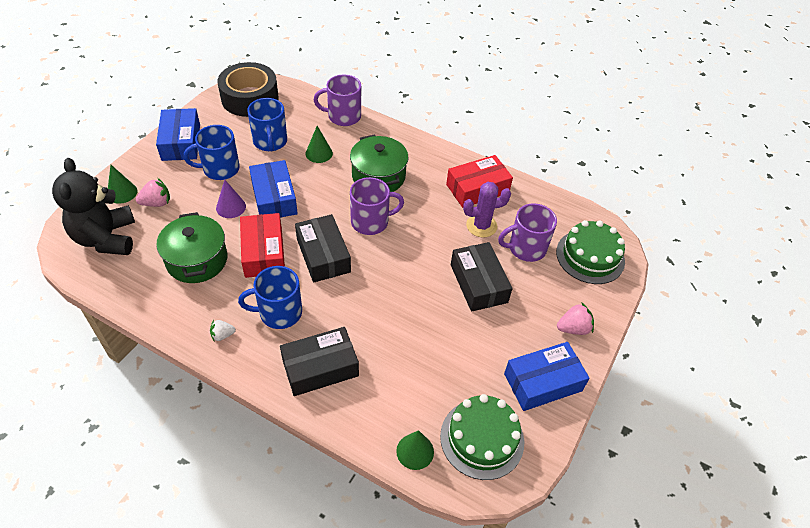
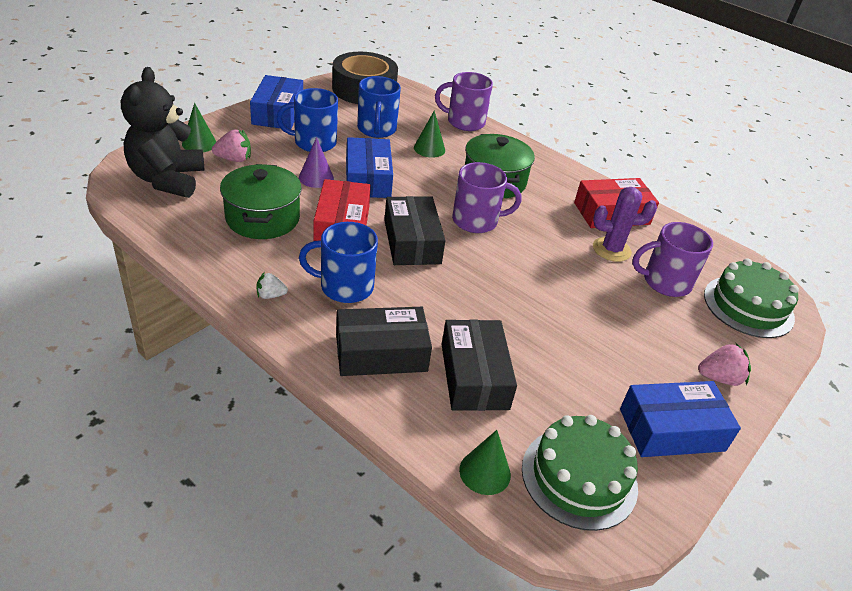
camera: 10 degrees right, 10 degrees down
(478, 283) = (599, 306): black box -> black box (474, 376)

